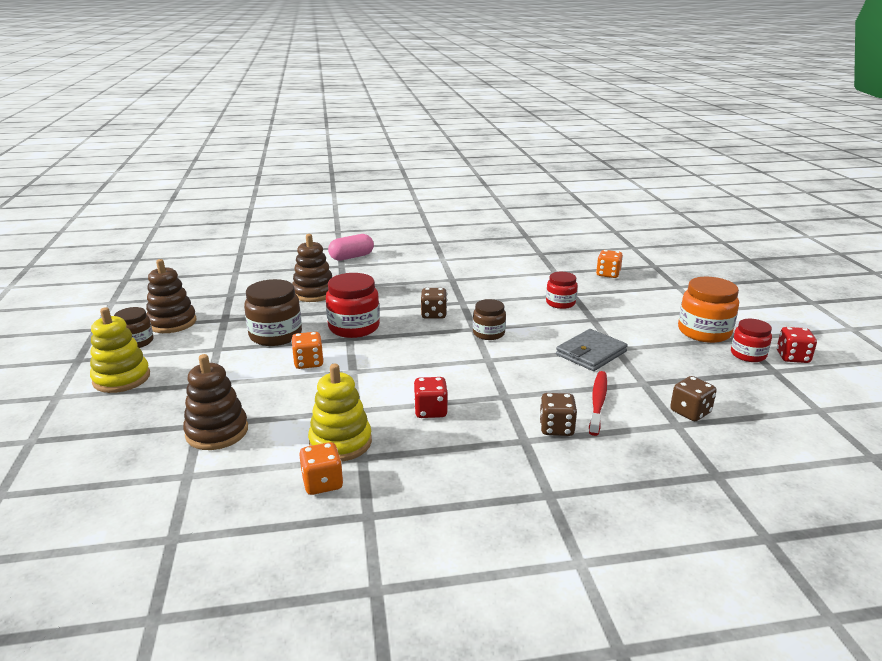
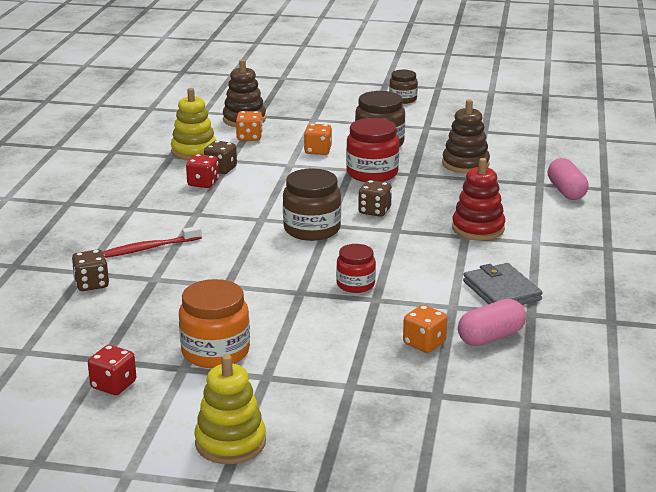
camera: 110 degrees right, 0 degrees up
(121, 378) = (344, 96): yellow stacking toy -> yellow stacking toy (230, 442)
(172, 323) = (432, 110): brown stacking toy -> none
(322, 483) = (156, 143): orange dice -> orange dice (249, 137)
(436, 276) = (478, 228): none -> red stacking toy
(488, 333) = (312, 229): brown jar -> brown jar, size x1.61
(556, 428) = (133, 223): brown dice -> brown dice (221, 169)
(579, 259) = (491, 337): none -> pink capsule
(591, 353) = (229, 269): grey wallet -> grey wallet (501, 291)
(598, 402) = (148, 248): red toothbrush -> red toothbrush turned 120 degrees clockwise
(748, 354) = (145, 358): red jar -> none

